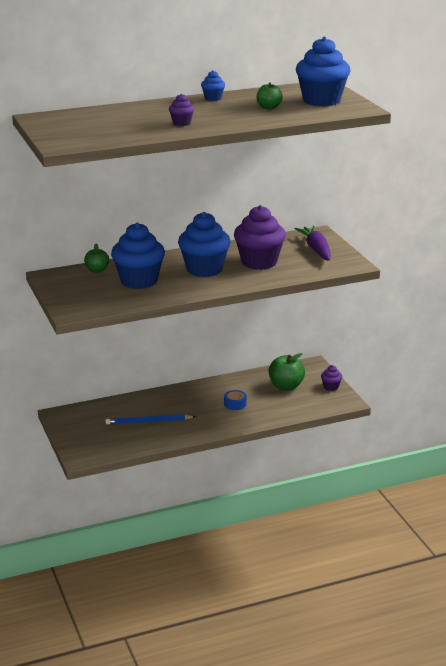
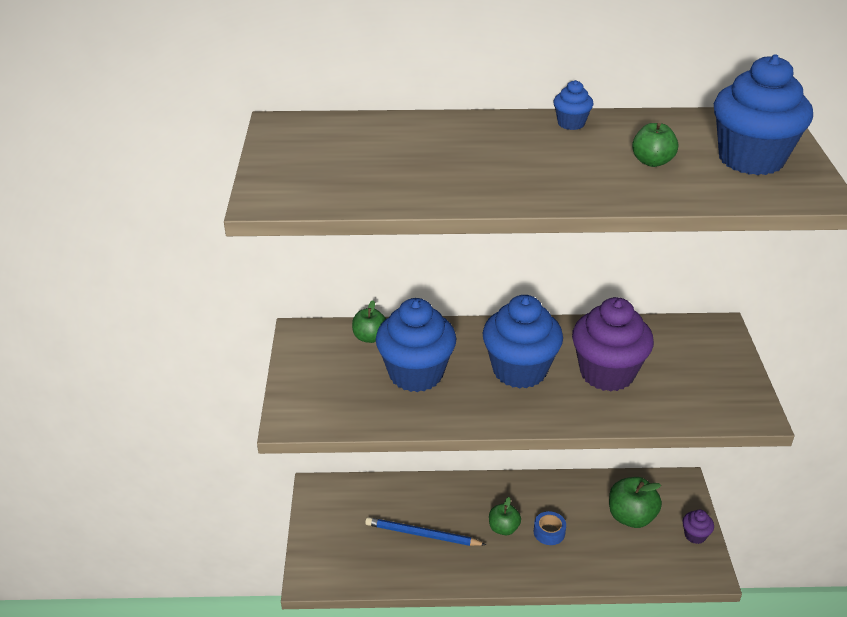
camera: 20 degrees right, 10 degrees up
(181, 123) = (488, 177): purple cupcake -> none
(203, 408) = (503, 528): none -> green apple
(316, 249) = (705, 364): purple carrot -> none

